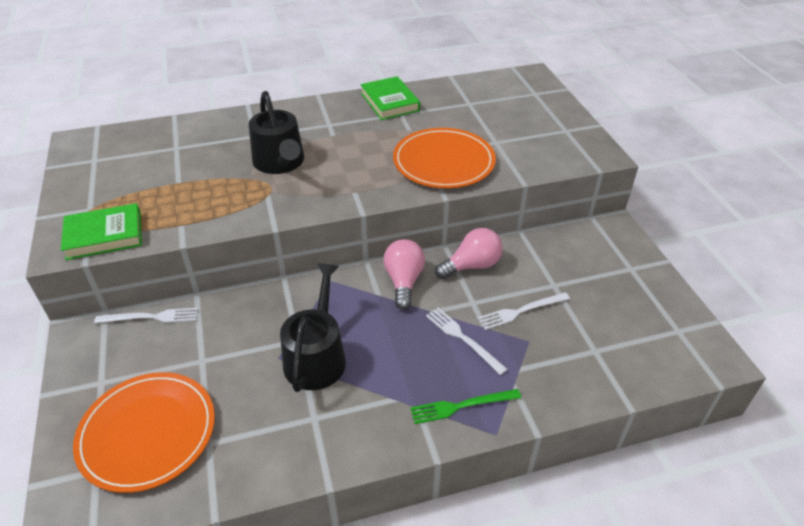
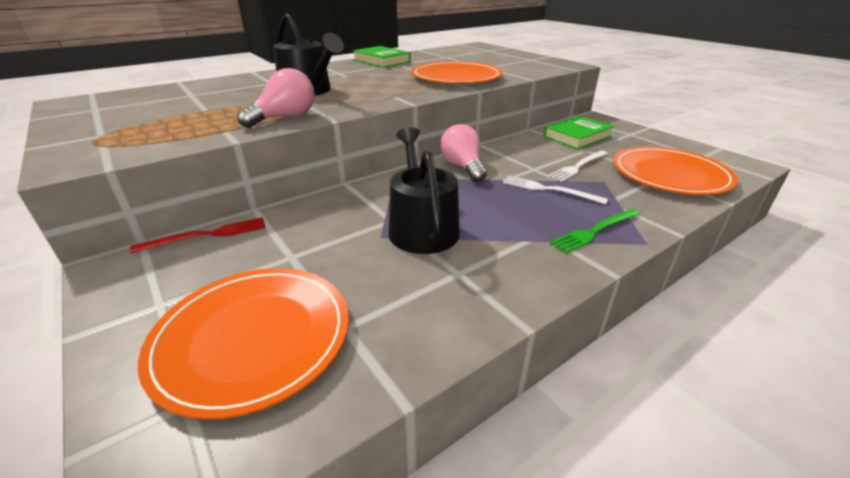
camera: 20 degrees left, 10 degrees down
(104, 235) = (129, 148): green book -> green book (577, 136)
(151, 317) = (207, 235): white fork -> red fork
(471, 265) = (511, 150): pink light bulb -> pink light bulb (285, 118)
(609, 350) = (670, 175): none -> orange plate

